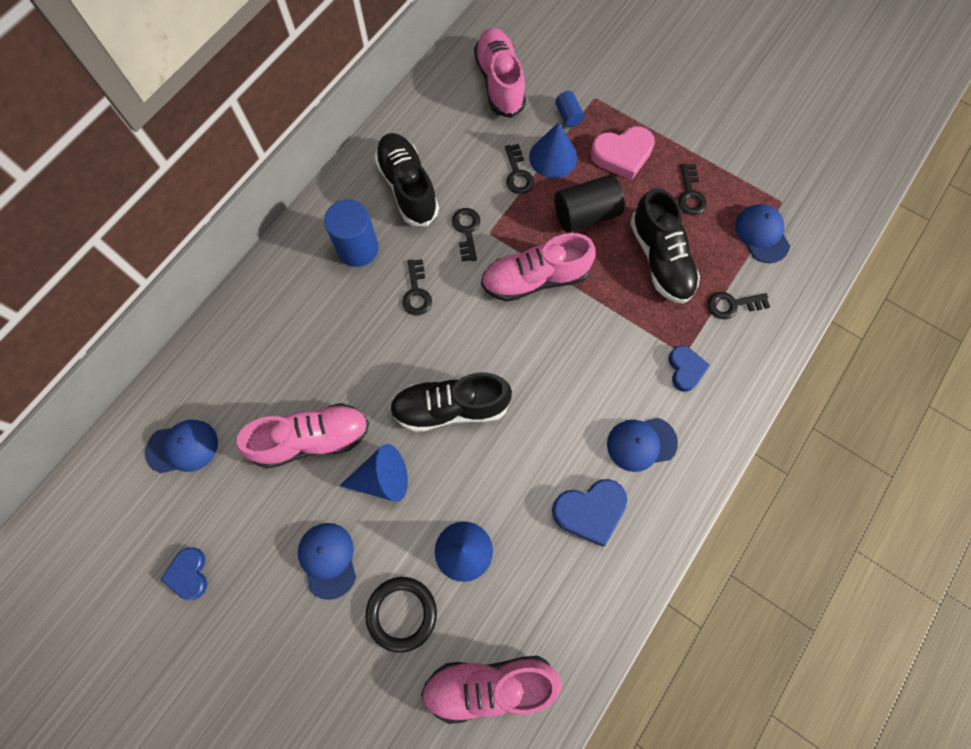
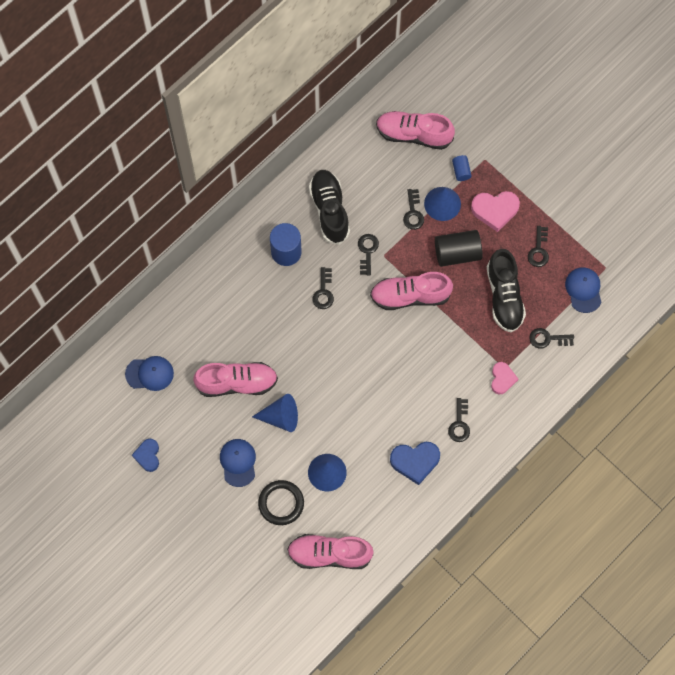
camera: 10 degrees right, 0 degrees up
(450, 407) = (334, 377): black shoe -> none
(499, 82) = (413, 134): pink shoe -> pink shoe turned 75 degrees counterclockwise
(641, 443) = (459, 424): blue cap -> black key
(685, 369) = (502, 379): blue heart -> pink heart

